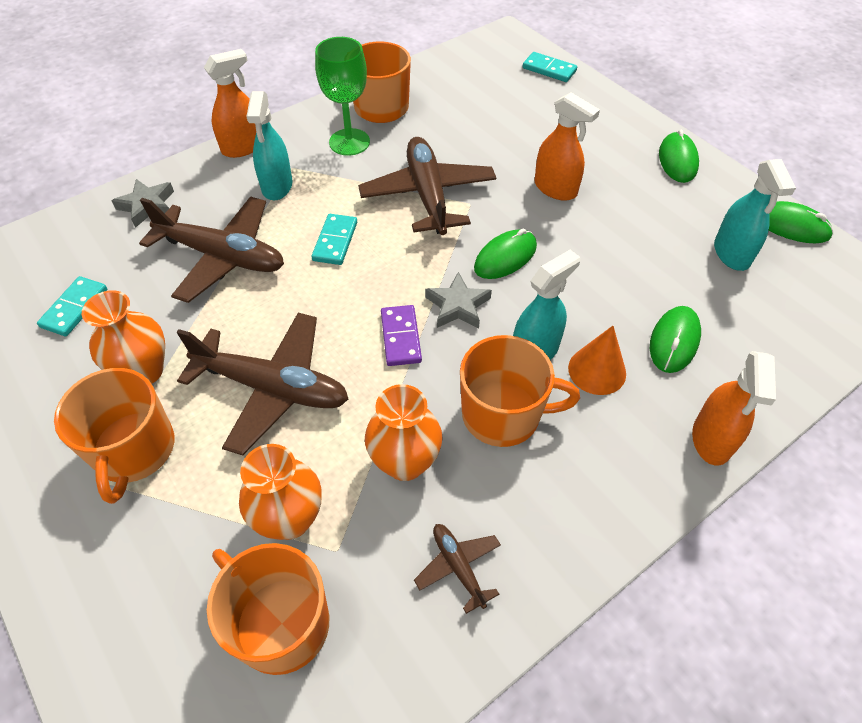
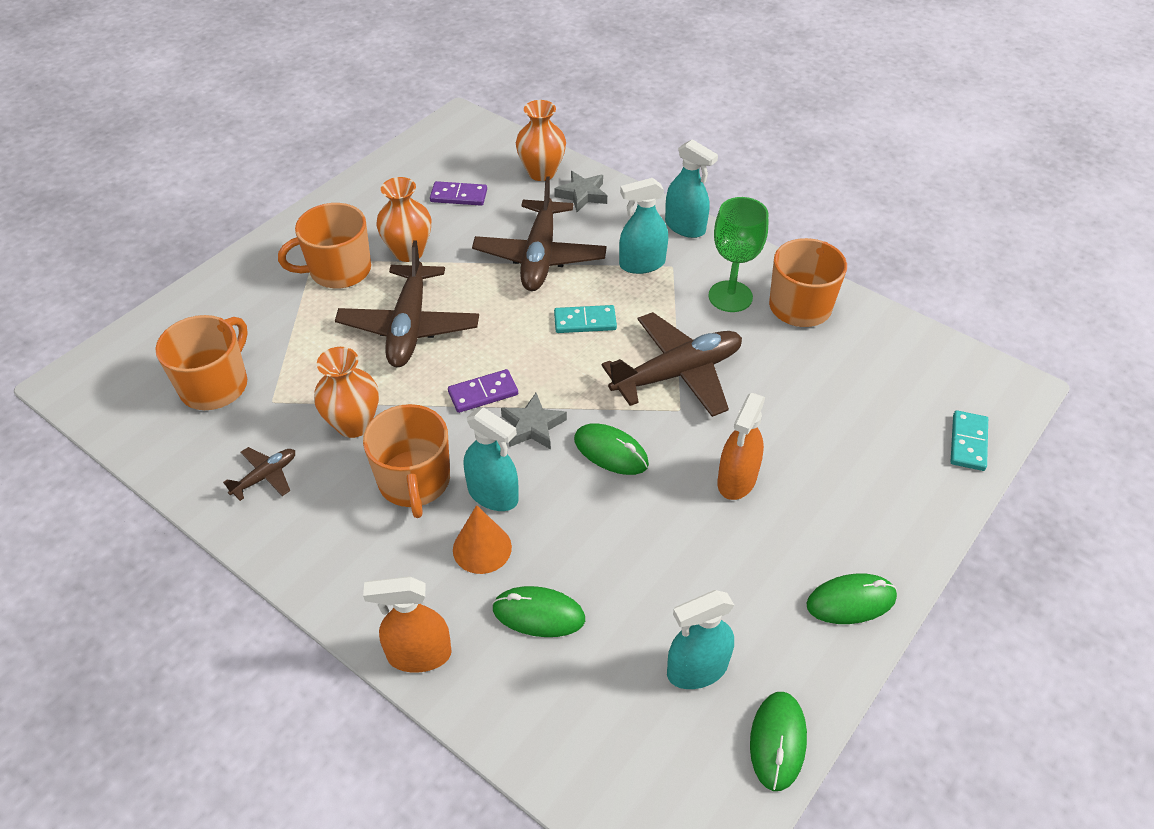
camera: 75 degrees right, 5 degrees down
(75, 308) = (458, 196): turquoise domino -> purple domino
(243, 147) = (685, 227): orange spray bottle -> turquoise spray bottle
(290, 519) = (294, 368): orange vase -> orange vase (541, 172)

